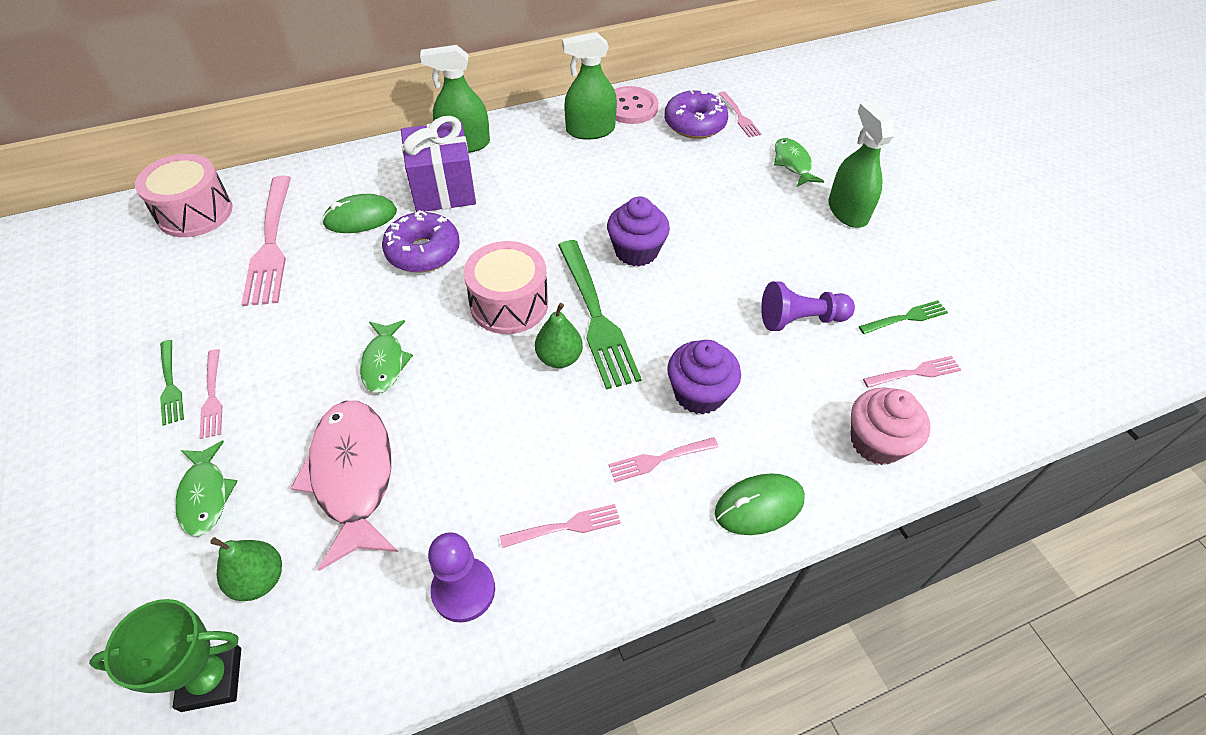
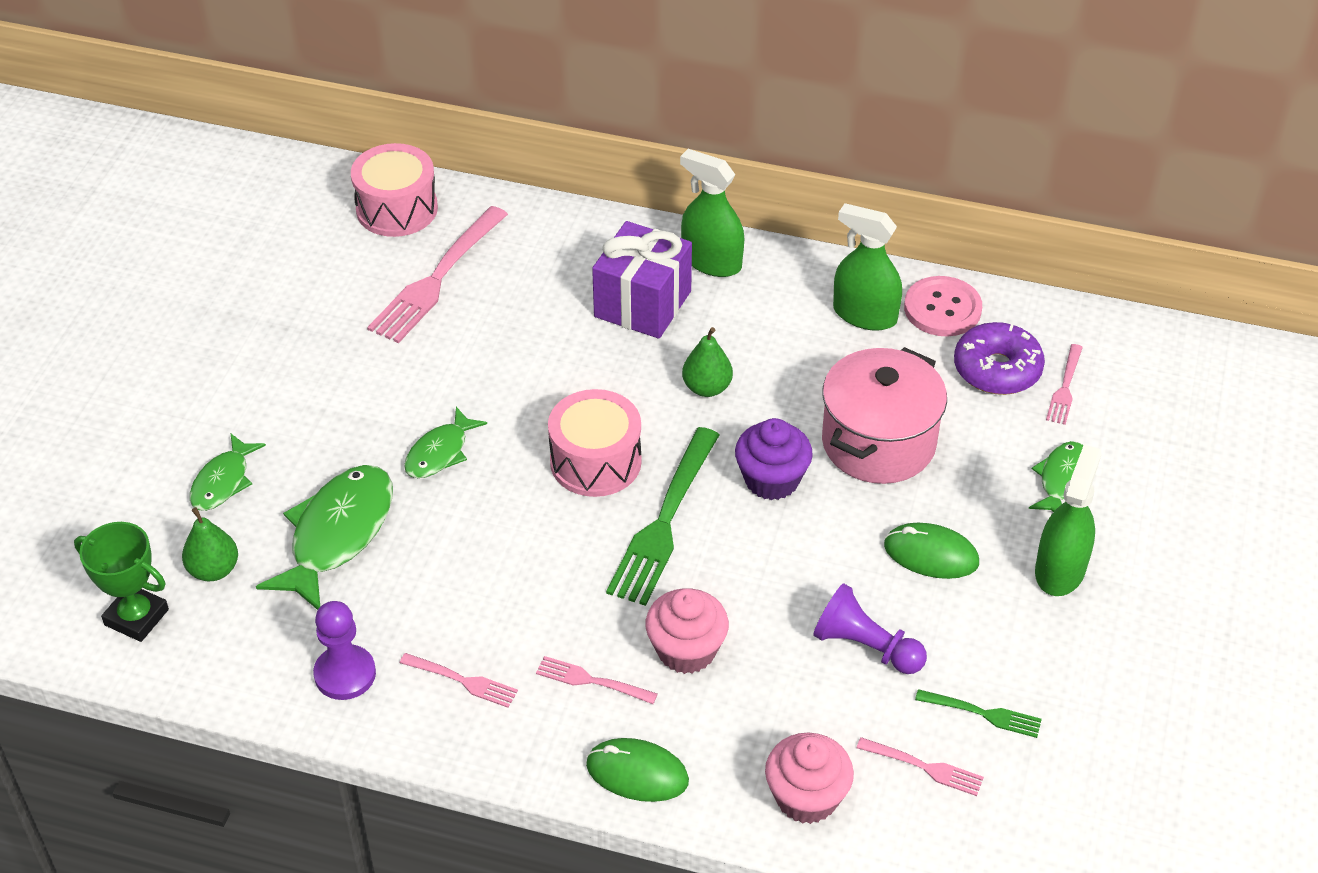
camera: 40 degrees right, 5 degrees down
(170, 385) = (262, 372): green fork -> none
(212, 397) = (285, 401): pink fork -> none
(353, 476) = (337, 534): pink fish -> green fish
(360, 217) = (537, 294): green mouse -> green mouse (931, 554)
(423, 252) = (564, 363): purple donut -> none
(559, 358) = (592, 540): green pear -> green pear (707, 388)
(675, 196) = (878, 443): none -> pink pot
(699, 393) = (686, 650): purple cupcake -> pink cupcake

